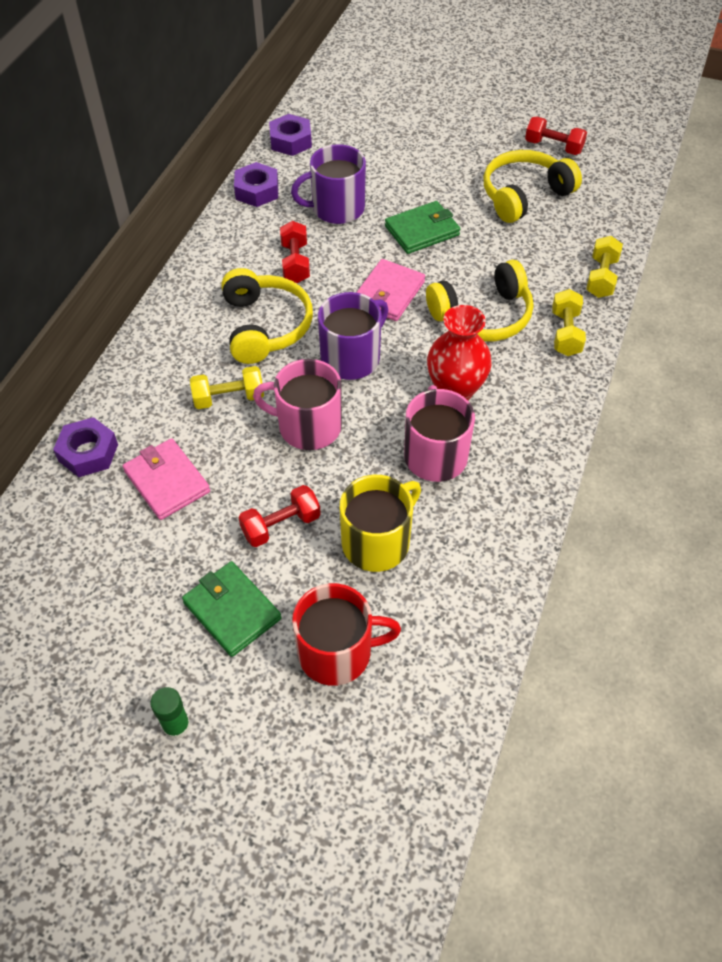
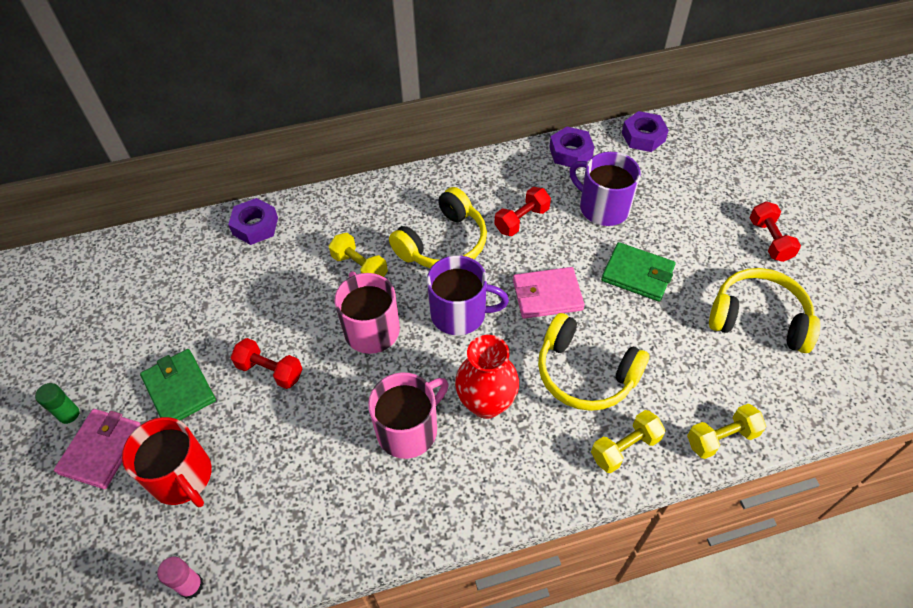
camera: 55 degrees right, 0 degrees up
(167, 481) = (262, 282): pink wallet -> pink wallet (102, 450)
(232, 610) = (179, 389): green wallet -> green wallet turned 45 degrees counterclockwise
(377, 542) = (296, 442): yellow mug -> none
(457, 694) = (191, 586): none -> pink glue stick
(553, 147) = (846, 304): red dumbbell -> red dumbbell (769, 240)

